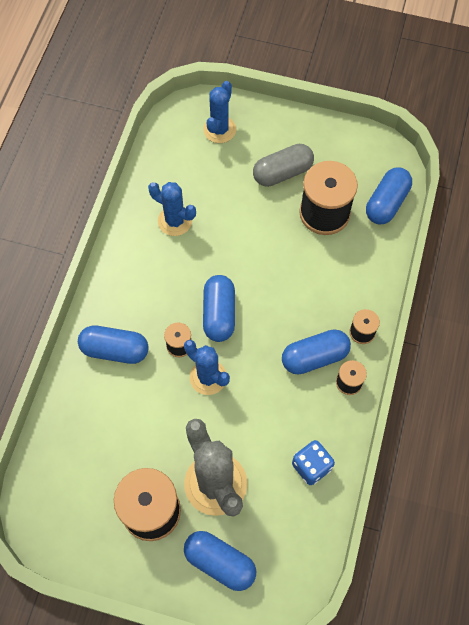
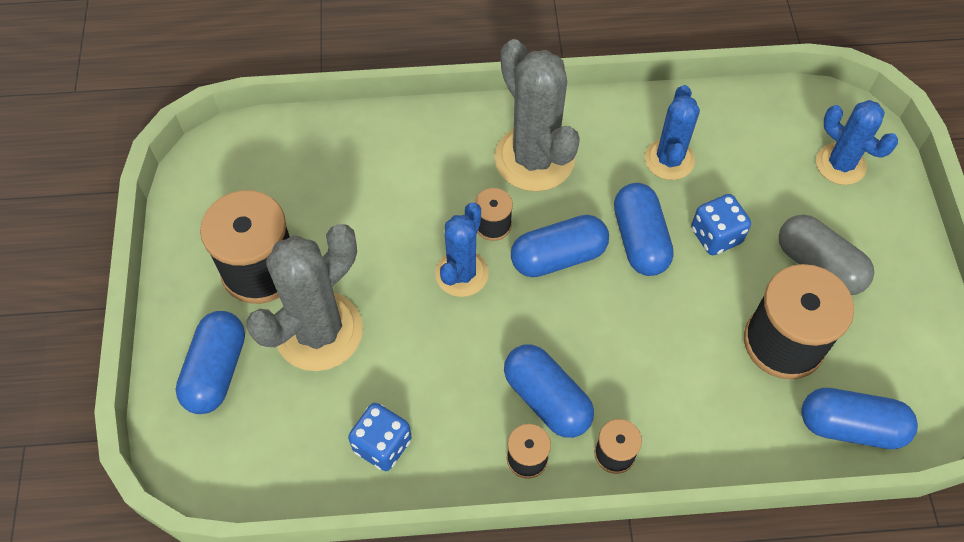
camera: 70 degrees right, 5 degrees down
(115, 350) = (456, 157): blue capsule -> blue capsule (640, 240)
(138, 301) = (534, 158): none -> grey cactus
(219, 130) = (840, 164): blue cactus -> blue cactus turned 45 degrees clockwise
(241, 218) = (716, 236): none -> blue dice

